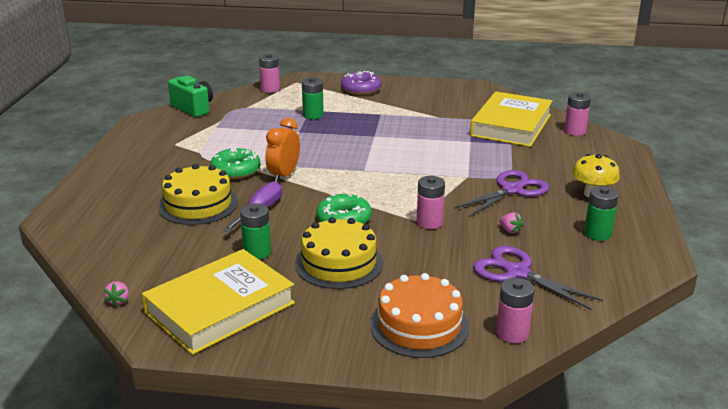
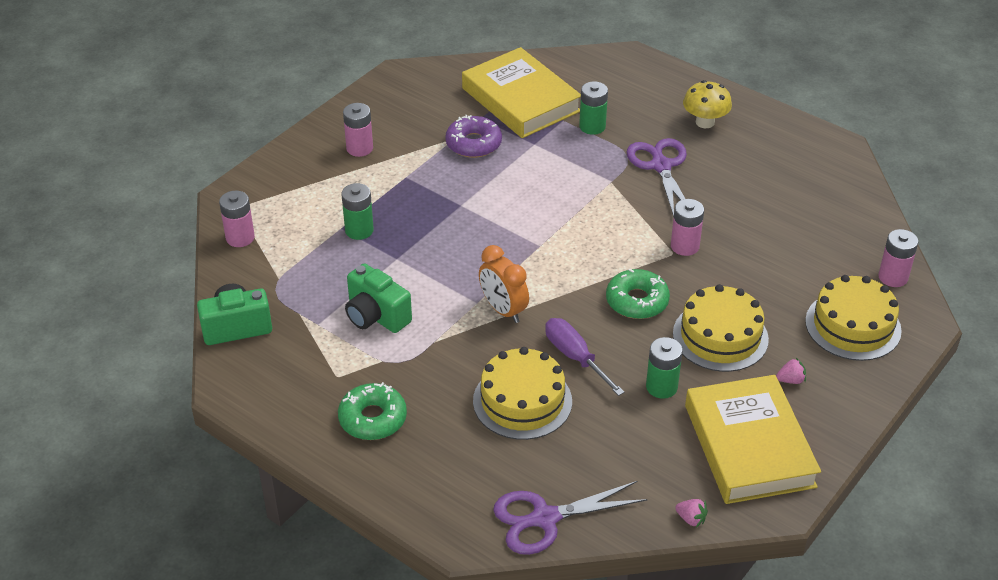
camera: 60 degrees left, 15 degrees up
(235, 170) = (459, 344): green donut -> green donut (373, 418)
(238, 140) = (376, 316): none -> green camera
(361, 89) = (318, 163): purple donut -> purple donut (473, 144)
(419, 326) = (853, 326): orange cake -> yellow cake
(510, 230) = (735, 203): pink strawberry -> pink strawberry (790, 380)
(517, 273) = (807, 232): purple scissors -> purple scissors (545, 518)
(575, 131) = (571, 67): pink battery -> pink battery (359, 148)
(597, 234) = (775, 156): green battery -> green battery (592, 126)

